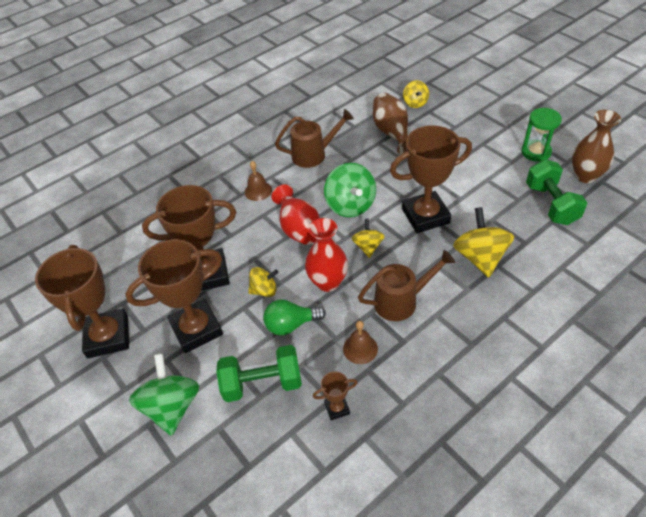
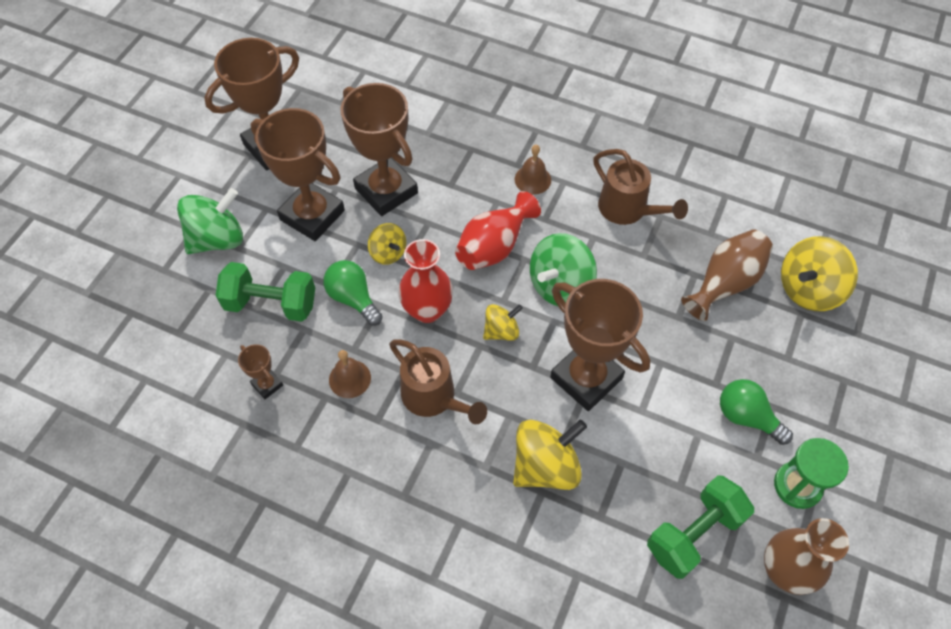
camera: 60 degrees right, 10 degrees up
(262, 383) = (271, 304): green dumbbell -> green dumbbell turned 45 degrees counterclockwise
(415, 103) = (808, 289): yellow spinning top -> yellow spinning top, size x1.72
(485, 156) = (746, 417): none -> green light bulb

